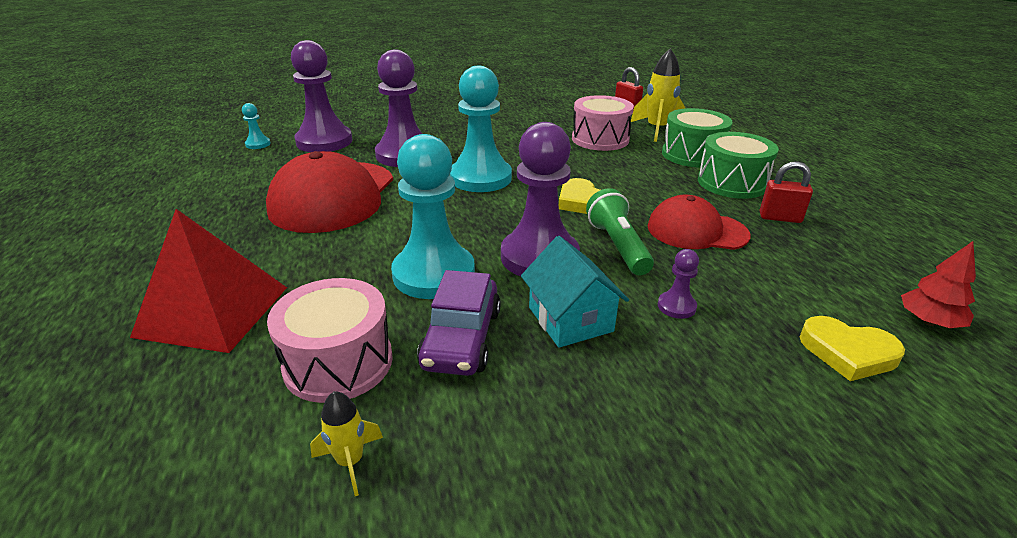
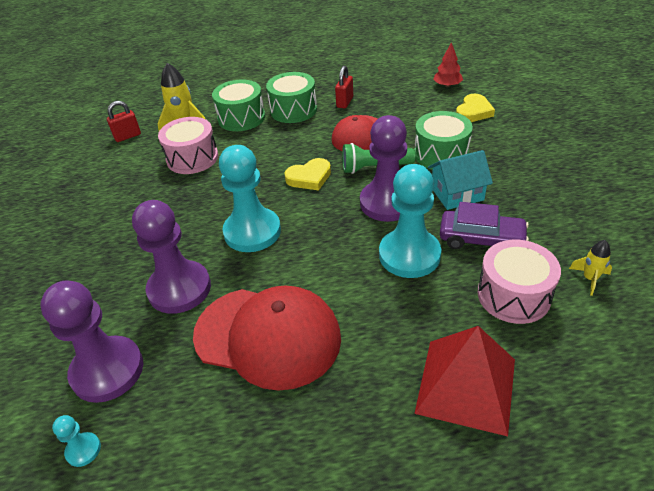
camera: 80 degrees left, 10 degrees up
(676, 306) = (441, 154): purple pawn -> green drum

